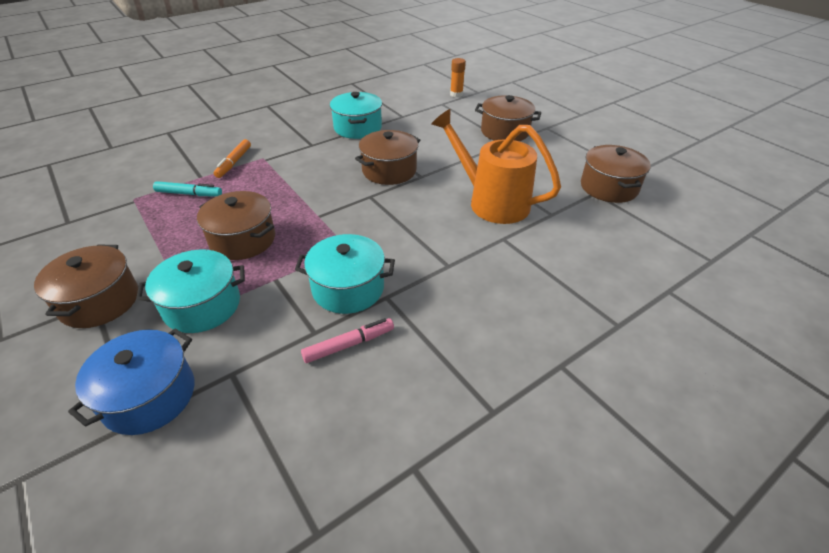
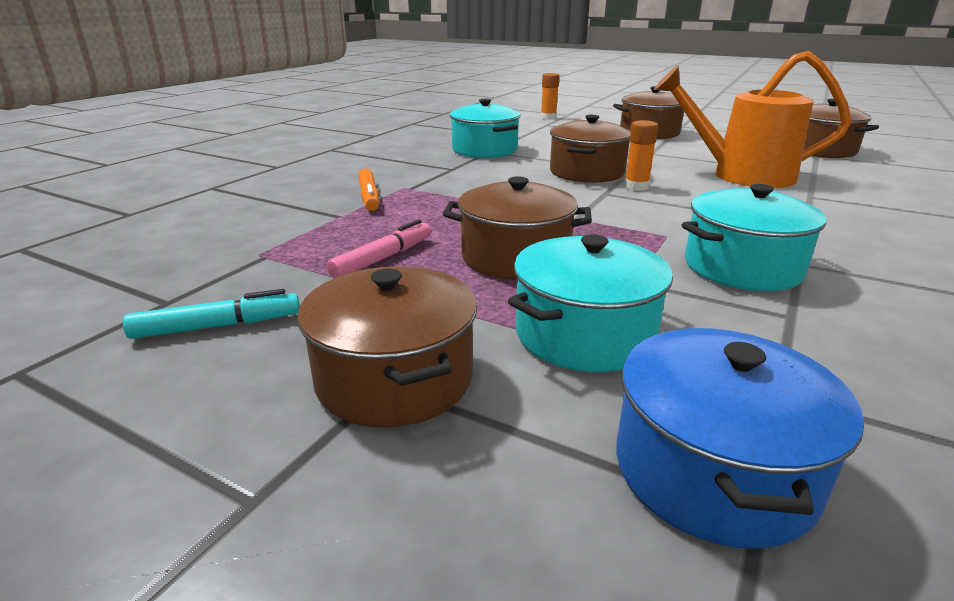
camera: 25 degrees left, 15 degrees down
(189, 194) = (350, 233): turquoise marker -> turquoise marker (217, 326)
(349, 344) = (855, 315): pink marker -> pink marker (383, 258)
(399, 195) = (636, 187): none -> orange glue stick

